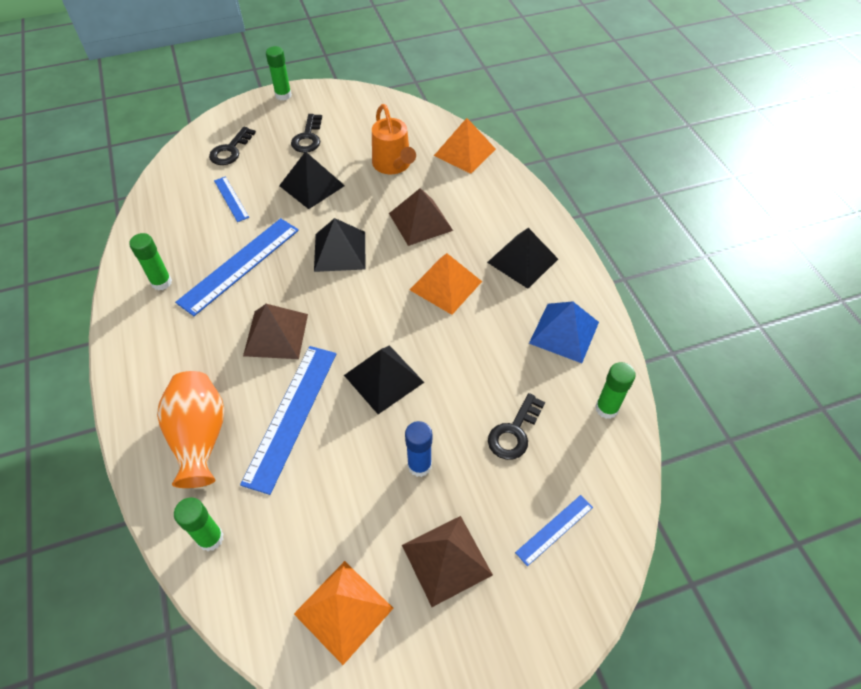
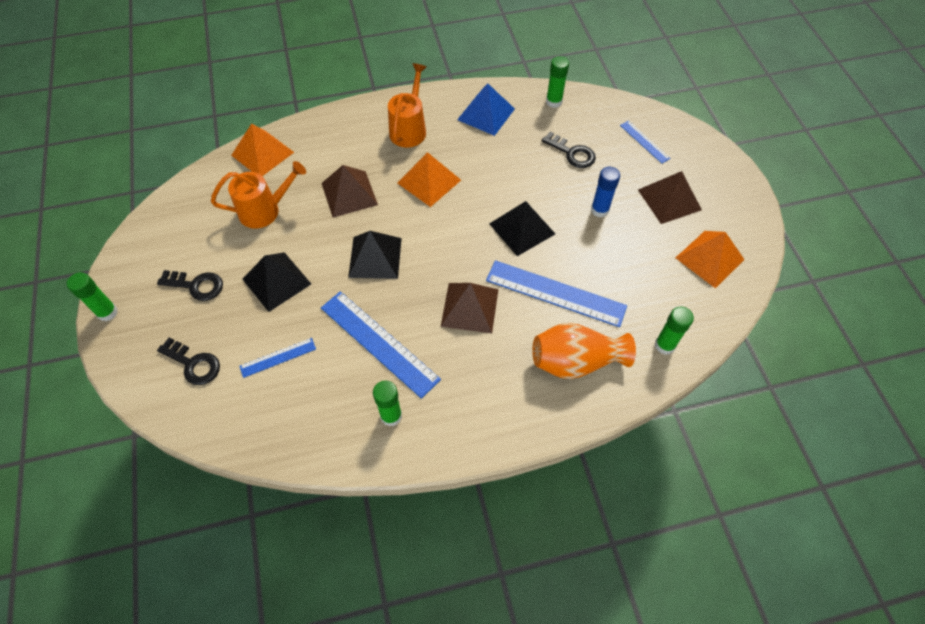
camera: 85 degrees left, 5 degrees up
(522, 260) = (409, 129): black pyramid -> orange watering can

